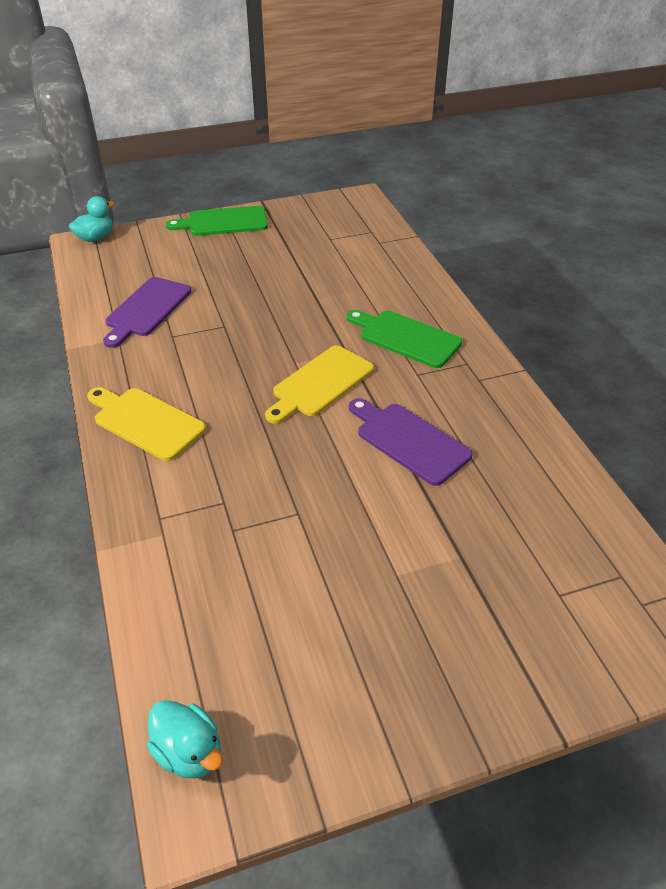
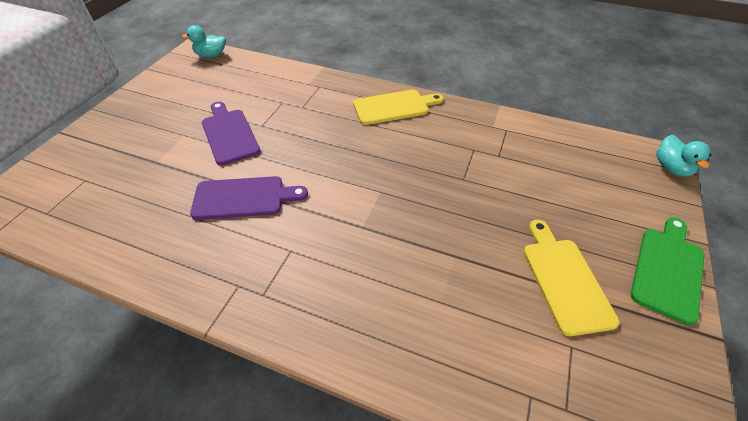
camera: 130 degrees right, 5 degrees up
(146, 309) = (521, 151): purple cutting board -> purple cutting board (229, 134)
(320, 383) = (344, 191): yellow cutting board -> yellow cutting board (564, 280)
(406, 337) = (338, 278): green cutting board -> none

